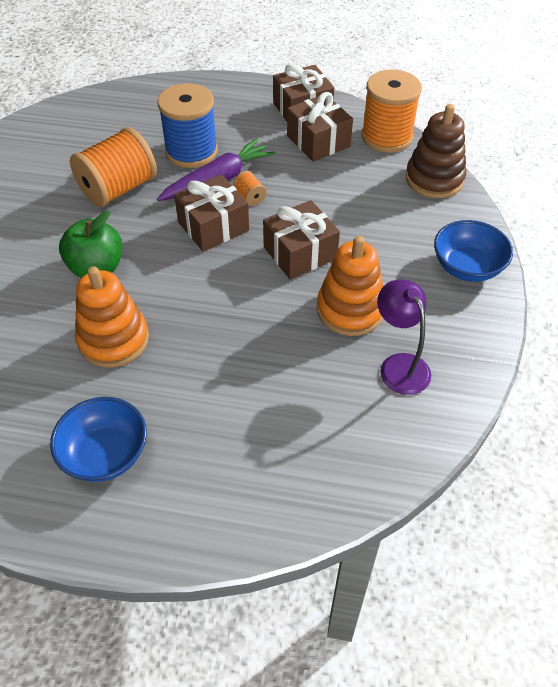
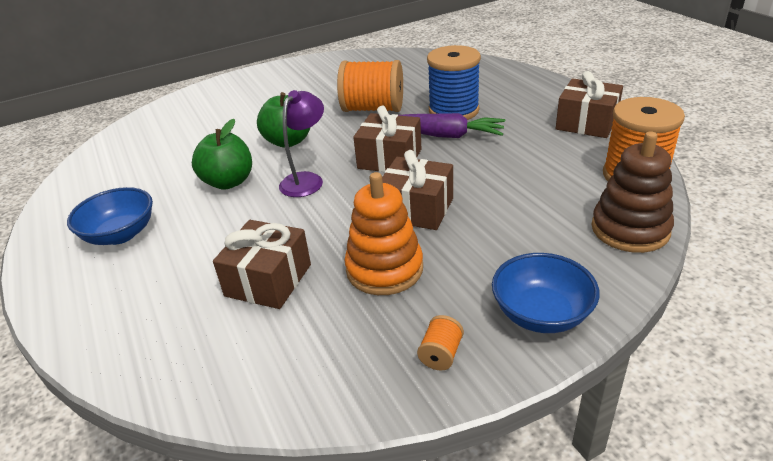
camera: 55 degrees right, 15 degrees down
(113, 339) = (228, 182): orange stacking toy -> green apple
(250, 197) = (445, 156): orange spool -> orange spool (441, 354)
(318, 141) = (562, 149): brown gift -> brown gift (268, 280)
(399, 365) = (349, 335): purple lamp -> purple lamp (306, 180)

